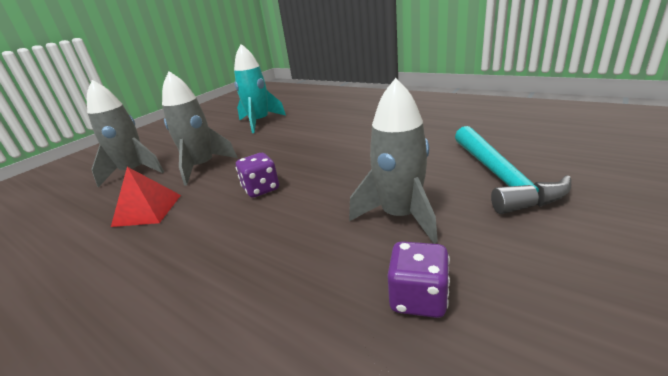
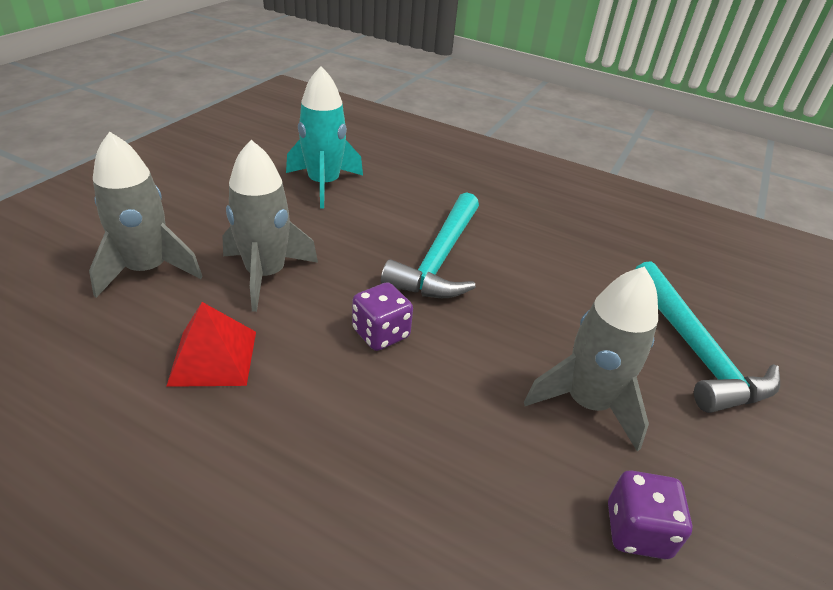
camera: 15 degrees left, 10 degrees up
(318, 148) = (439, 259): none -> turquoise hammer

